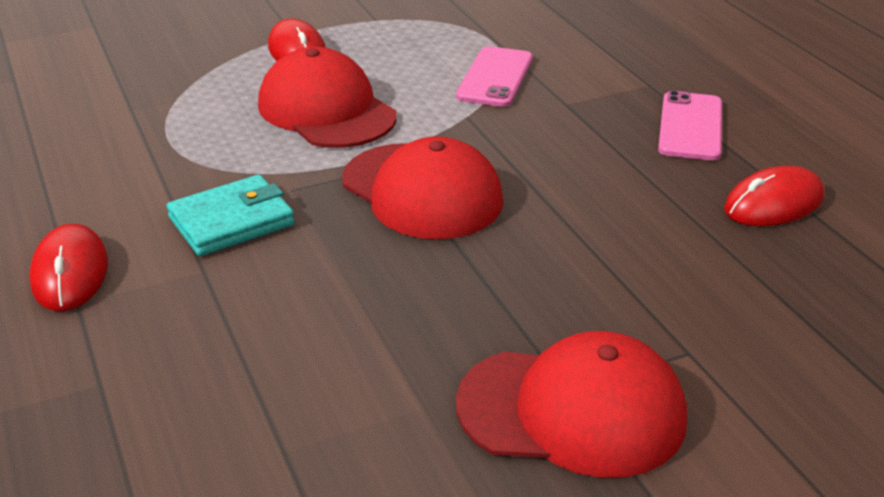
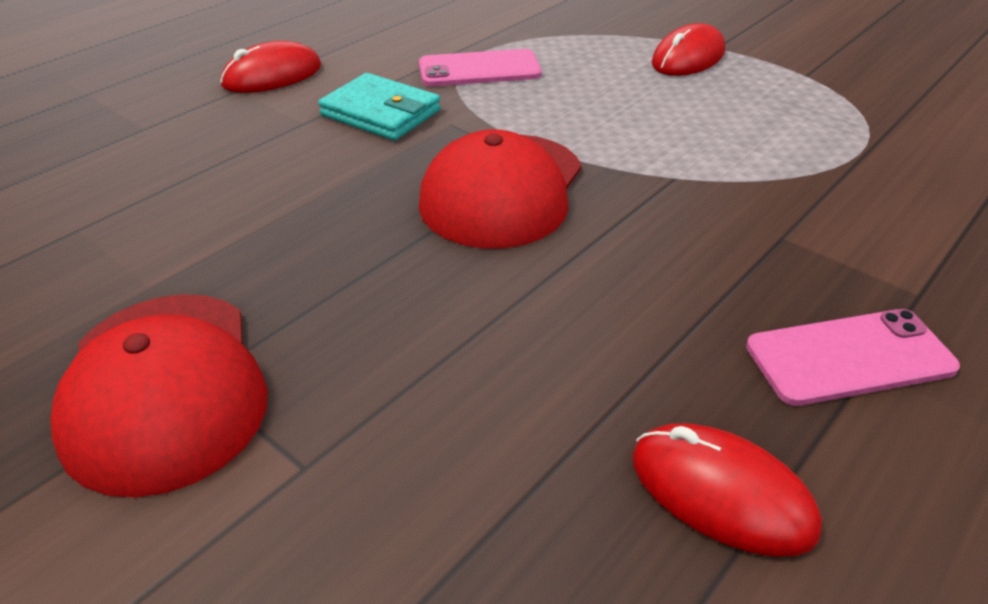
camera: 65 degrees right, 5 degrees up
(326, 110) = (599, 101): red cap -> none
(495, 77) = (780, 173): pink phone -> pink phone (479, 69)

